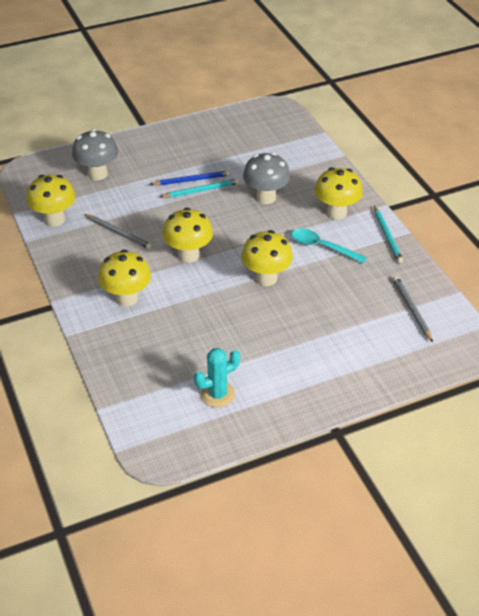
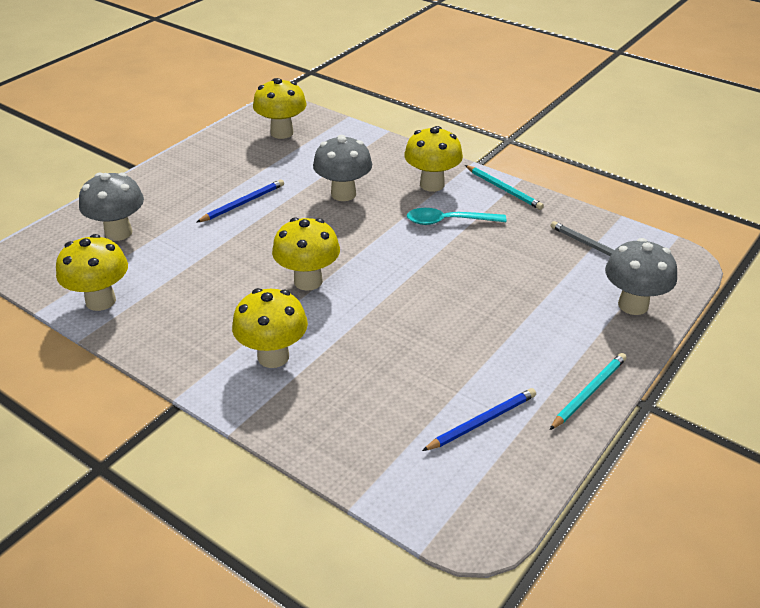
camera: 30 degrees left, 5 degrees down
(119, 233) = (200, 287): grey pencil -> none
(201, 190) = (263, 210): turquoise pencil -> turquoise pencil (588, 392)
(217, 394) = (482, 421): turquoise cactus -> blue pencil
(266, 278) = (419, 273): yellow mushroom -> yellow mushroom (282, 133)
(396, 362) = (633, 305): none -> grey mushroom

